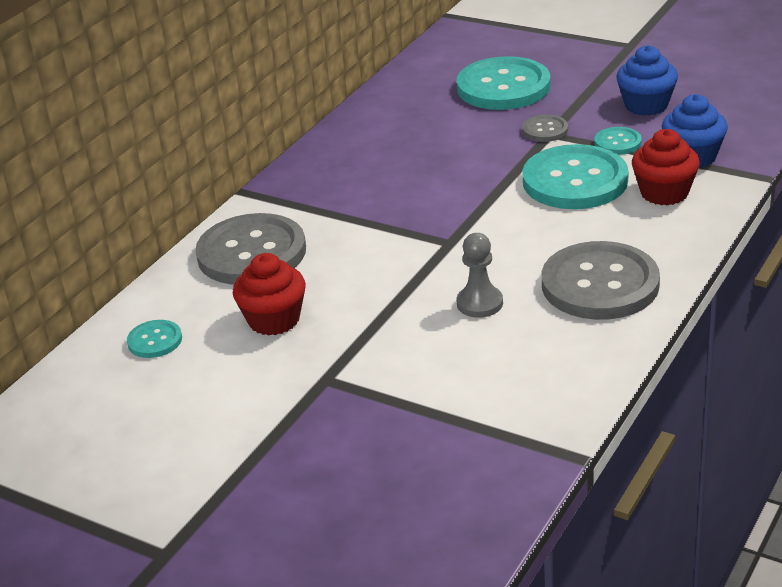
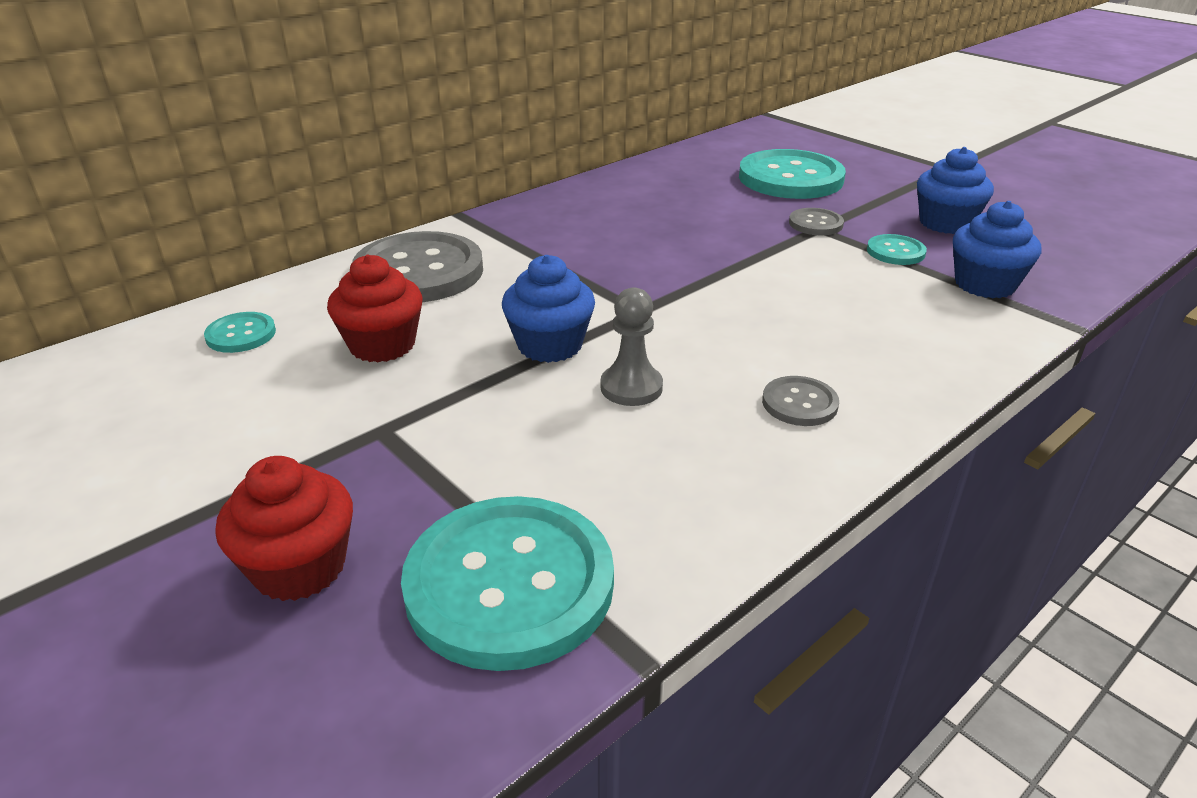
camera: 15 degrees right, 0 degrees up
(400, 287) = (550, 345): none -> blue cupcake
(575, 181) = (825, 279): turquoise button -> turquoise button (509, 584)
(600, 284) = (799, 403): grey button -> grey button, size x0.46
(664, 193) = (932, 315): red cupcake -> red cupcake (299, 567)

